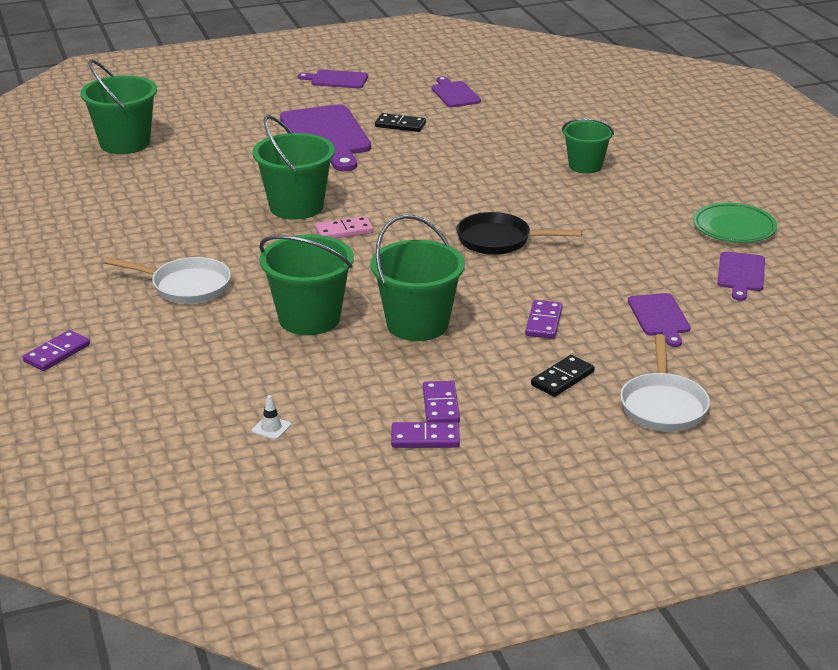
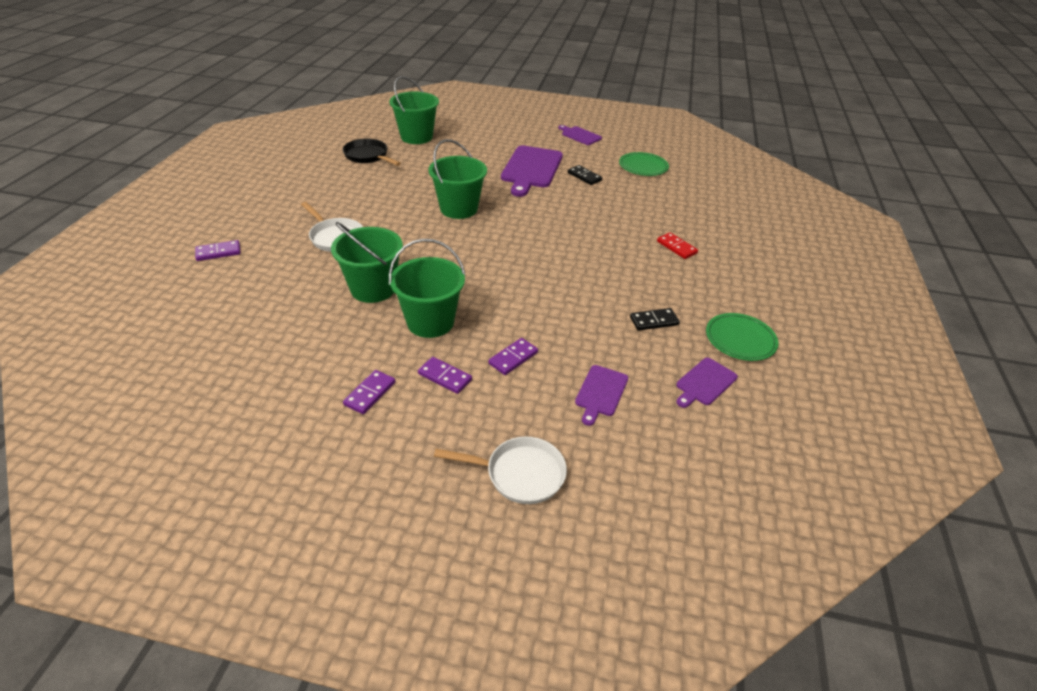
camera: 30 degrees right, 10 degrees up
(271, 428) = (255, 359): white traffic cone -> none
(344, 231) = (466, 235): pink domino -> none
(425, 438) = (330, 415): purple domino -> purple domino (445, 377)
(454, 94) = (643, 167): purple cutting board -> green plate
(499, 240) = (555, 281): black pan -> black pan (368, 156)
(562, 379) = (473, 412): black domino -> black domino (654, 321)
(585, 166) = (676, 247): green bucket -> red domino
(663, 405) = (519, 474): white pan -> white pan turned 120 degrees counterclockwise

